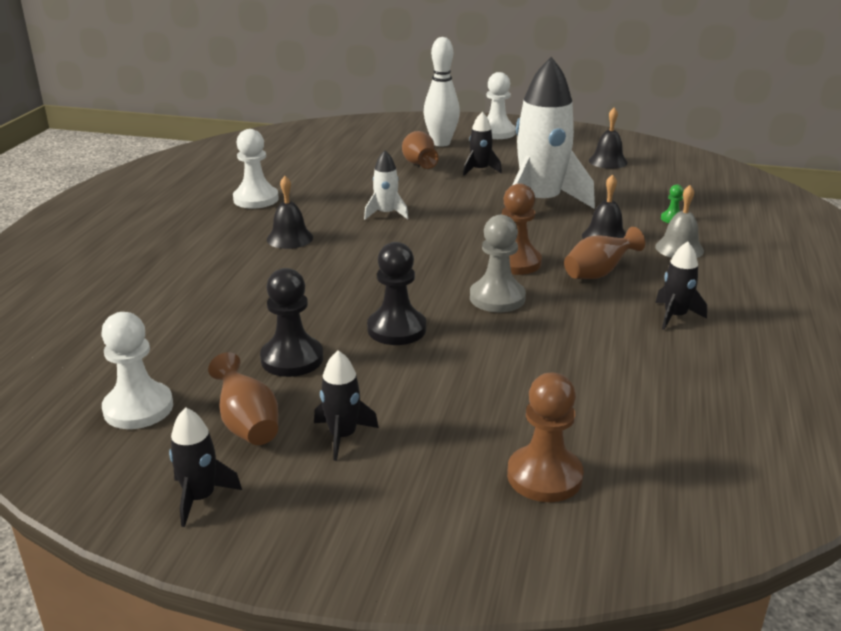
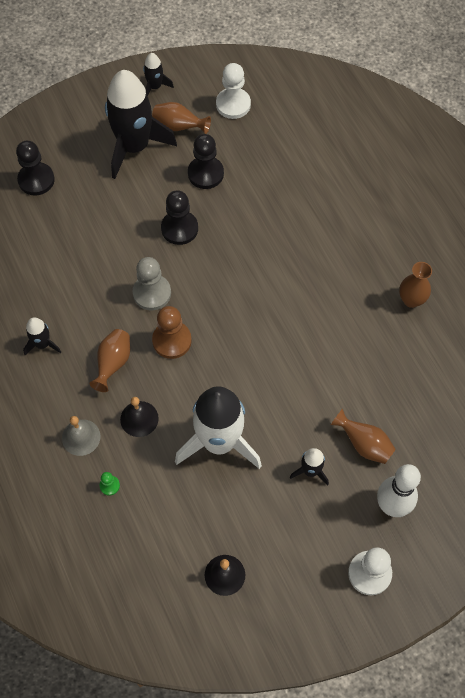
camera: 140 degrees right, 35 degrees up
(256, 199) = (411, 300): white pawn -> brown vase
(290, 238) = (330, 270): black bell -> none
(343, 436) = (134, 147): black rocket -> black rocket, size x2.22
(386, 214) = (307, 344): white rocket -> none
(544, 476) = (36, 180): brown pawn -> black pawn

